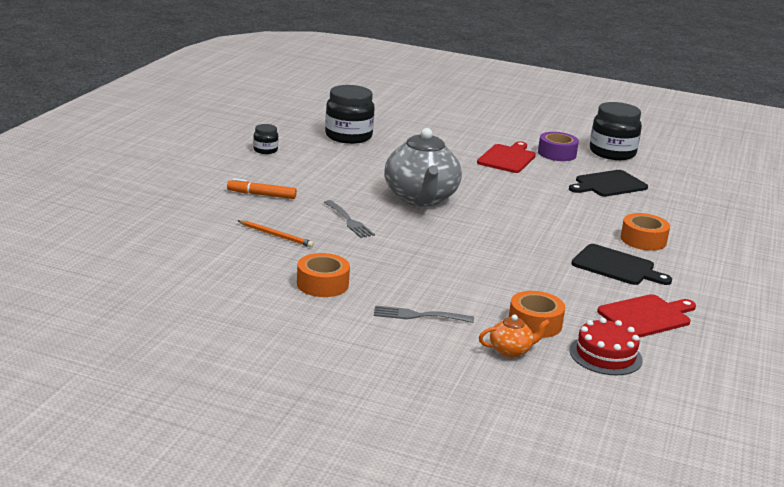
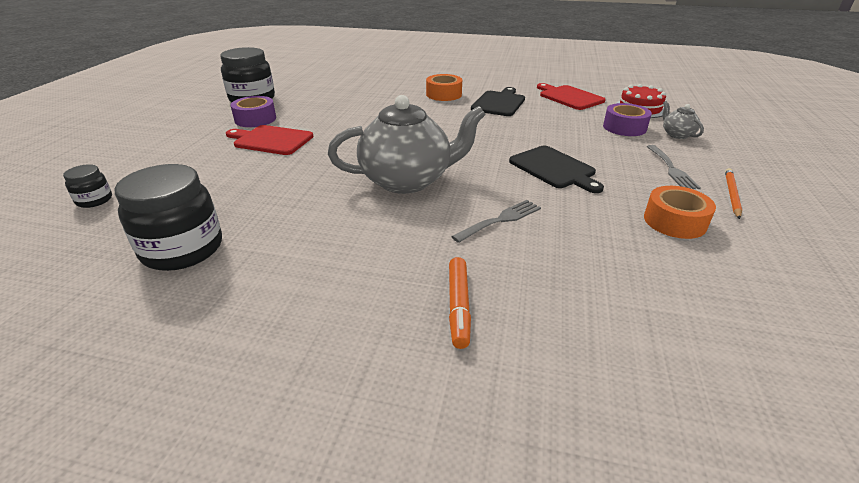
camera: 95 degrees left, 10 degrees up
(265, 150) = (248, 336): black jar -> black jar (94, 200)
(276, 235) = (587, 270): orange pencil -> orange pencil (731, 194)
(511, 351) = (677, 134): orange teapot -> grey teapot
(535, 323) = (624, 127): orange tape -> purple tape
(608, 184) = (333, 102): black cutting board -> black cutting board (554, 168)

